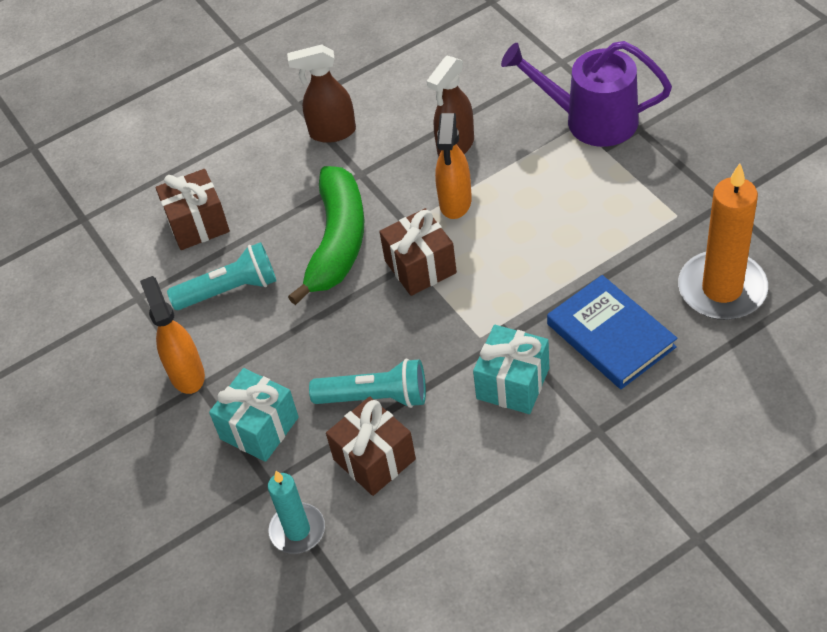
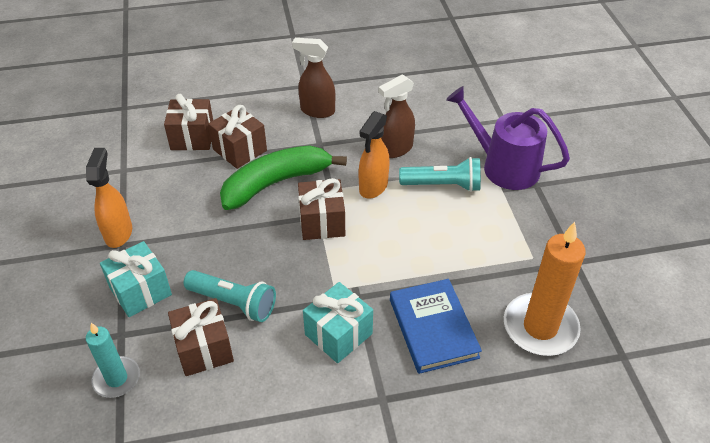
camera: 15 degrees right, 5 degrees down
(230, 290) = (184, 188): turquoise flashlight -> turquoise flashlight (443, 185)
(267, 217) = (240, 150): none -> brown gift
(337, 241) = (276, 183): green banana -> green banana turned 150 degrees counterclockwise

